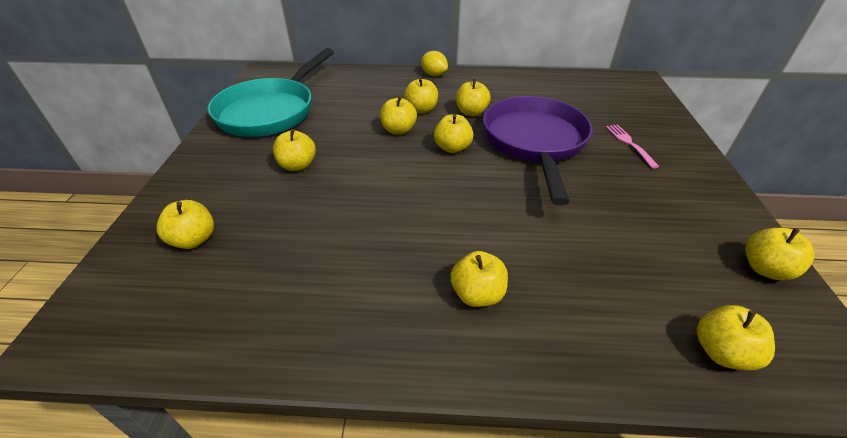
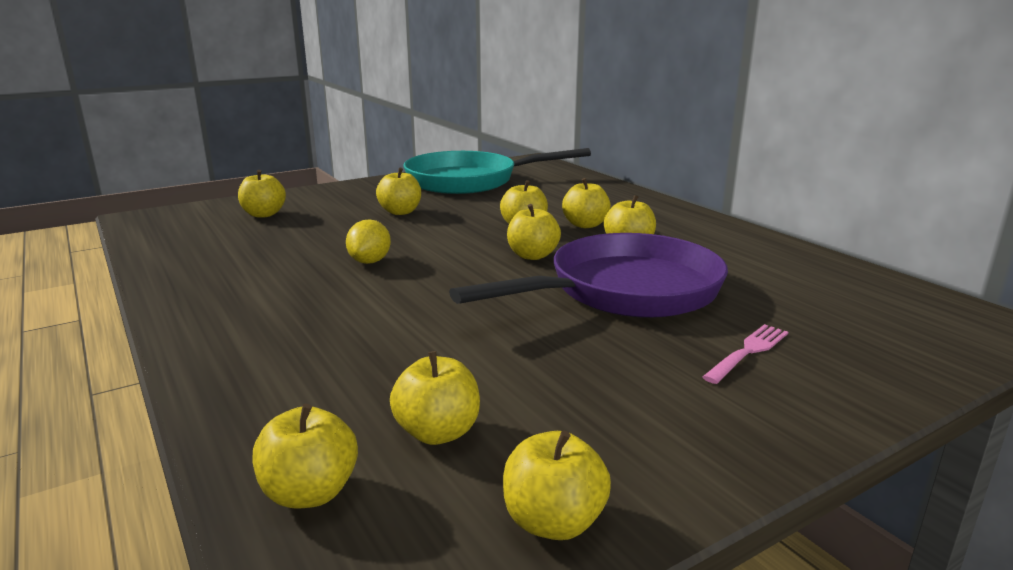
camera: 55 degrees right, 20 degrees down
(434, 75) = (677, 210): yellow lemon -> yellow lemon (370, 261)
(477, 294) = (291, 324): yellow apple -> yellow apple (438, 432)

